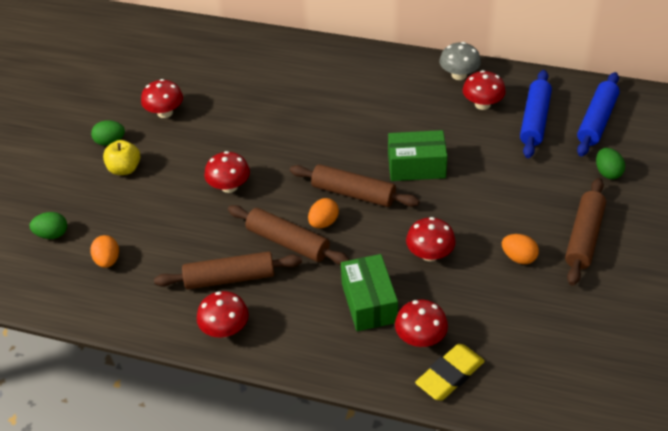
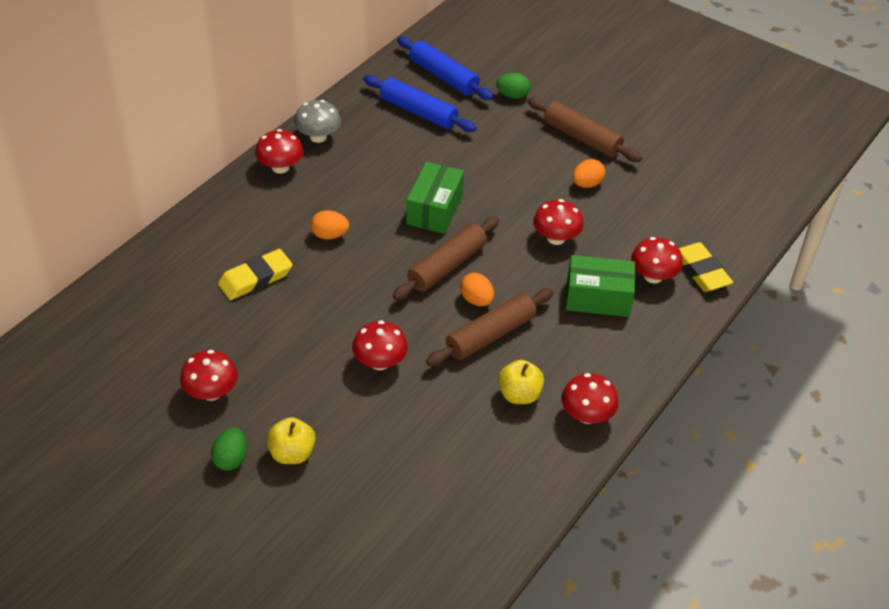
camera: 75 degrees left, 0 degrees up
(52, 234) = (368, 549): green egg -> none
(107, 260) = (441, 499): orange egg -> orange egg (329, 235)
(230, 278) = (519, 395): brown rolling pin -> yellow apple
(282, 96) = (255, 278): none -> yellow eraser
(482, 104) = (373, 136): red mushroom -> red mushroom (280, 167)

